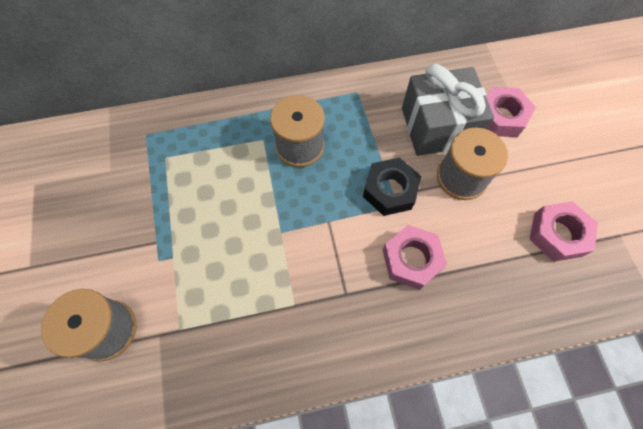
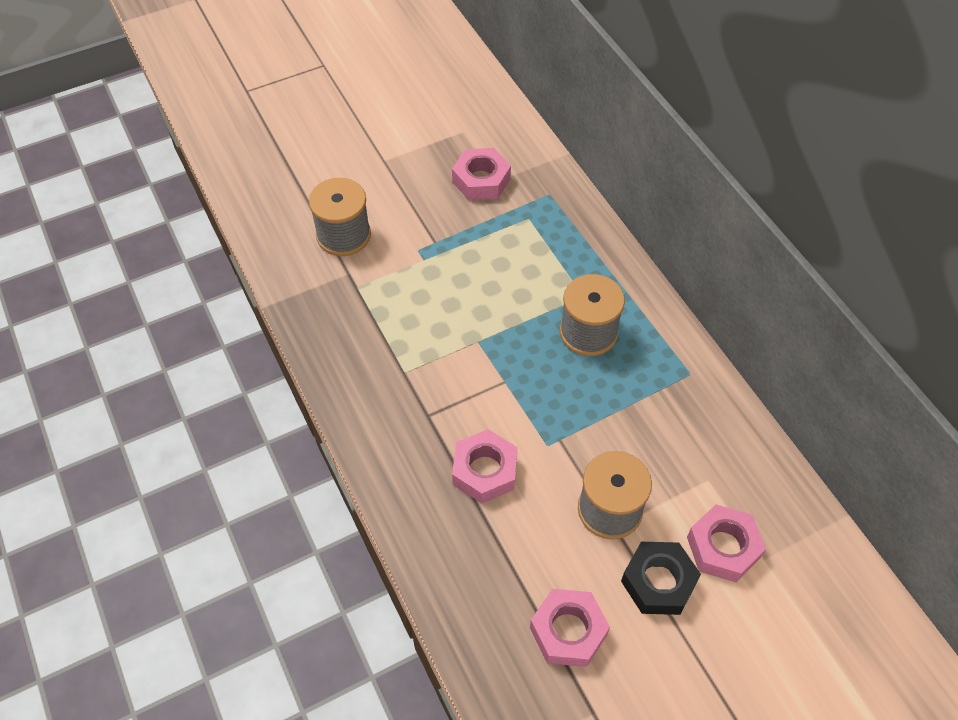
camera: 75 degrees right, 10 degrees down
(102, 184) = (481, 180): none -> pink nut
(390, 190) = (564, 434): black nut -> black nut (658, 582)
(437, 127) = (675, 472): grey gift -> none

